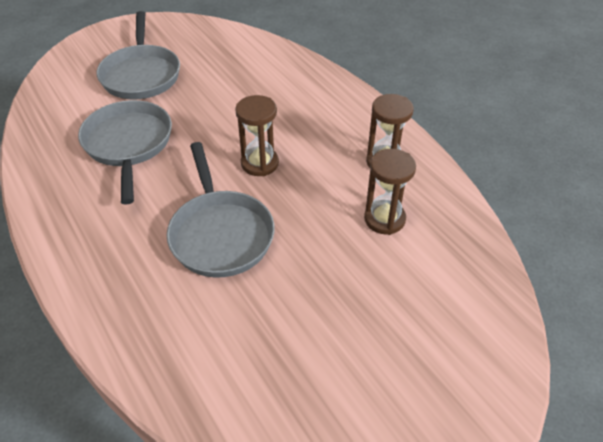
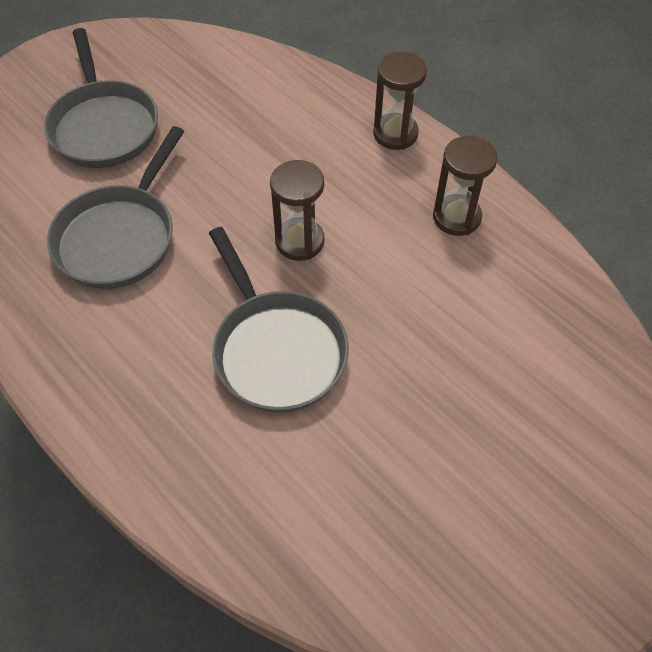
camera: 10 degrees left, 10 degrees up
(128, 144) = (119, 237): grey pan -> grey pan turned 135 degrees counterclockwise
(384, 219) = (474, 298): brown hourglass -> brown hourglass (395, 134)

